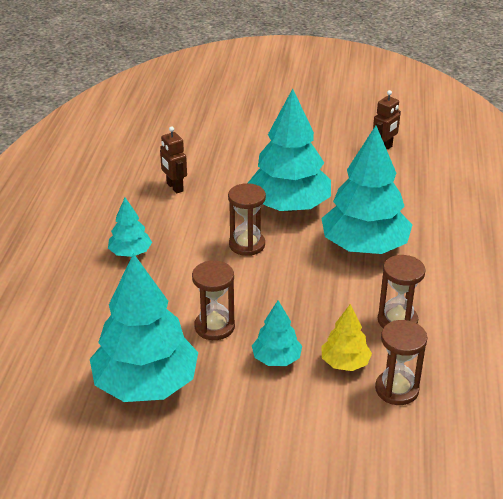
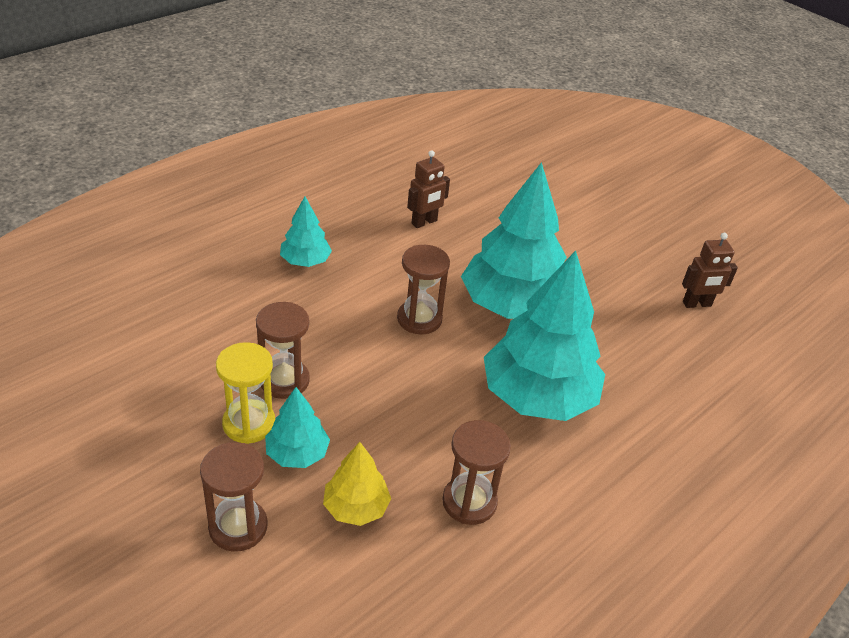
camera: 35 degrees right, 5 degrees up
(146, 384) = (157, 393): turquoise tree -> none
(174, 187) = (424, 222): brown robot -> brown robot turned 135 degrees counterclockwise
(226, 362) = (249, 423): none -> yellow hourglass
(397, 389) = (370, 577): brown hourglass -> brown hourglass (238, 527)

